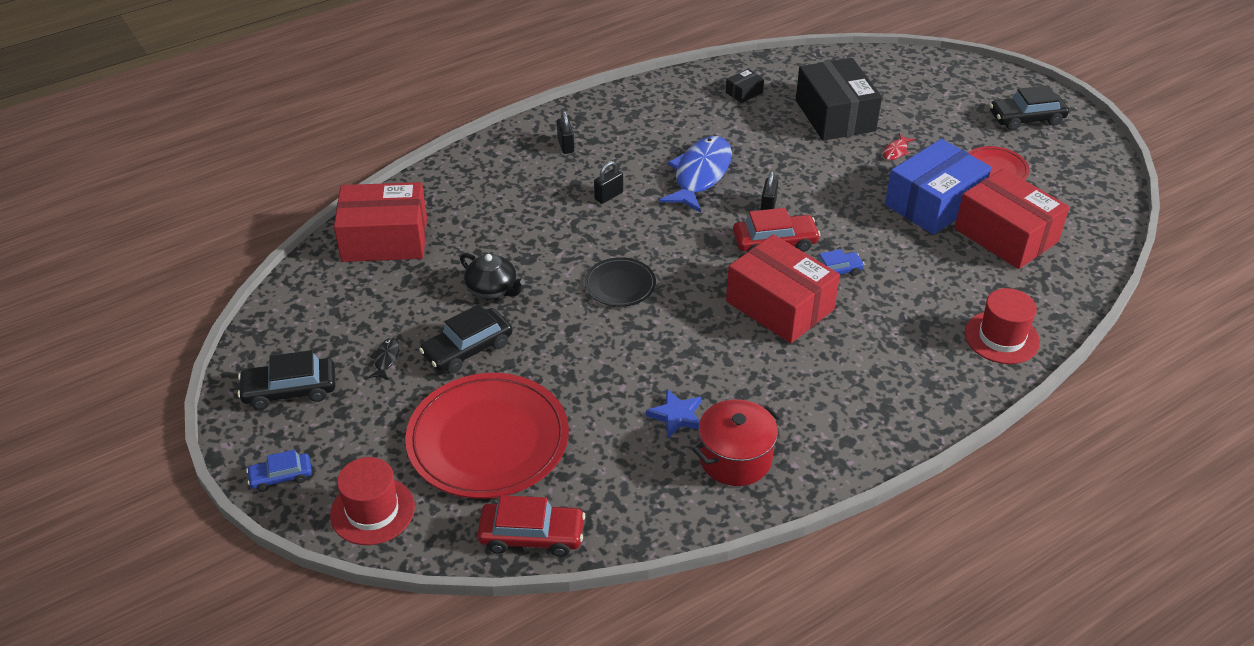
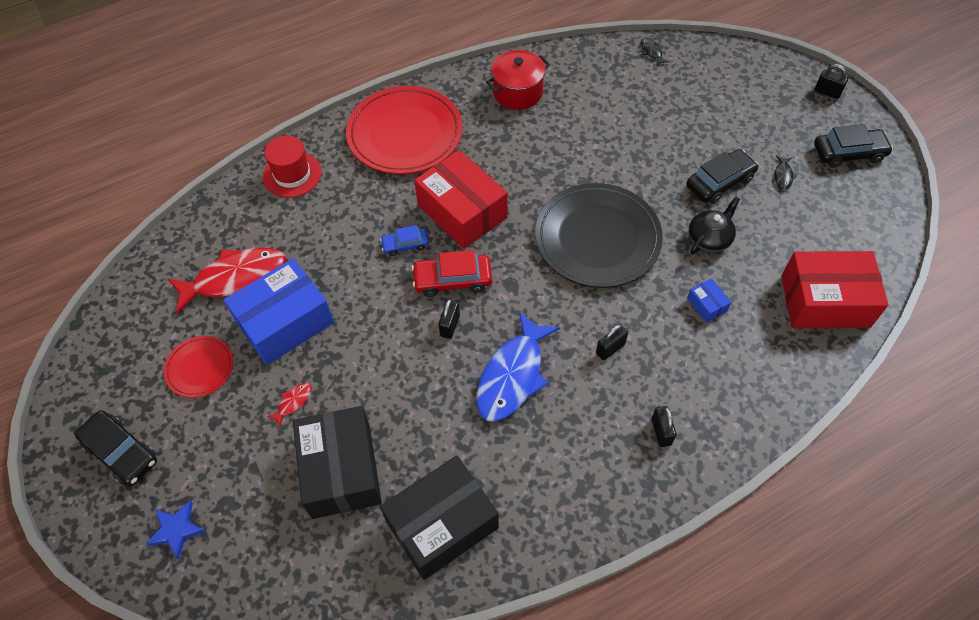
camera: 175 degrees left, 15 degrees up
(281, 476) = (827, 92): blue car -> black padlock
(372, 511) = (757, 69): red hat -> none
(488, 440) = (690, 111): red plate -> red plate (405, 134)
(492, 289) = (709, 238): black teapot -> black teapot turned 90 degrees clockwise
(508, 232) = (706, 305): none -> blue box
(532, 536) = (651, 52): red car -> black fish
(620, 285) = (597, 238): black plate -> black plate, size x2.01
(676, 416) = (555, 123): blue star -> blue star (176, 530)
(744, 92) = (442, 524): black box -> black box, size x2.38
(1006, 235) = (235, 278): red box -> red fish
(1026, 118) = (121, 452): black car -> black car turned 45 degrees clockwise

